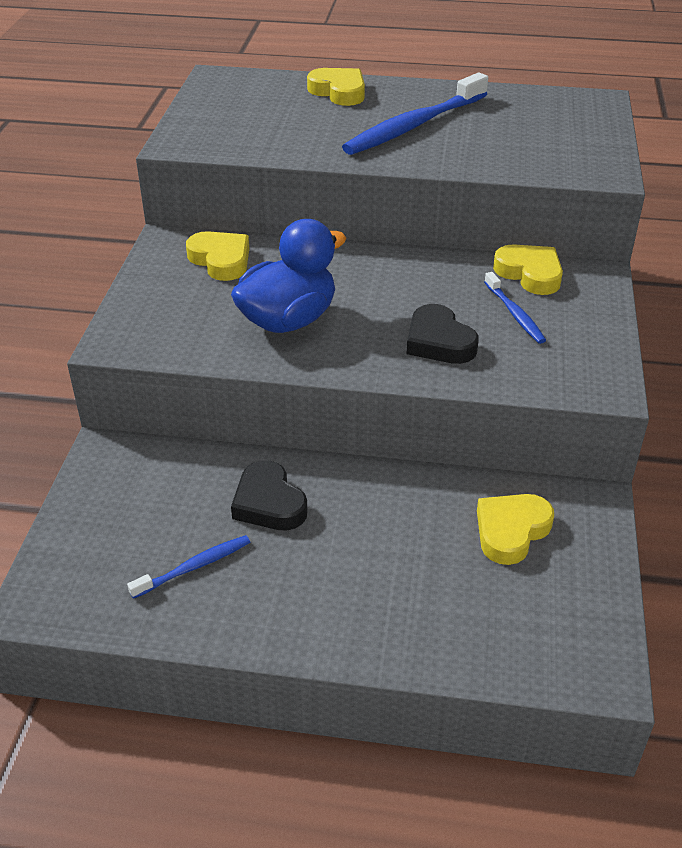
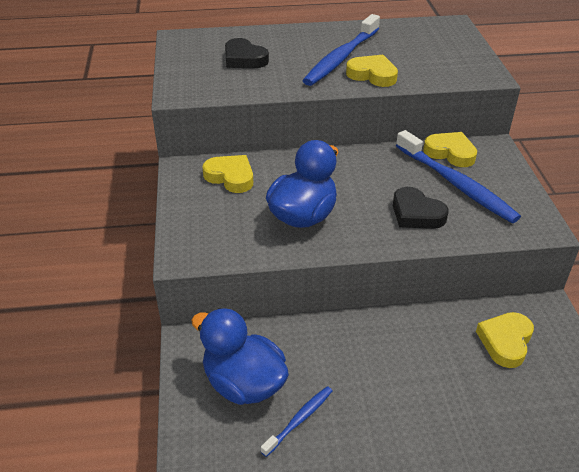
camera: 15 degrees left, 0 degrees up
(147, 512) = (243, 383): none -> blue duck
(269, 503) = (330, 356): black heart -> black heart (244, 59)
(339, 92) = (274, 39): yellow heart -> yellow heart (372, 75)
(514, 314) = (456, 184): blue toothbrush -> blue toothbrush, size x1.97

